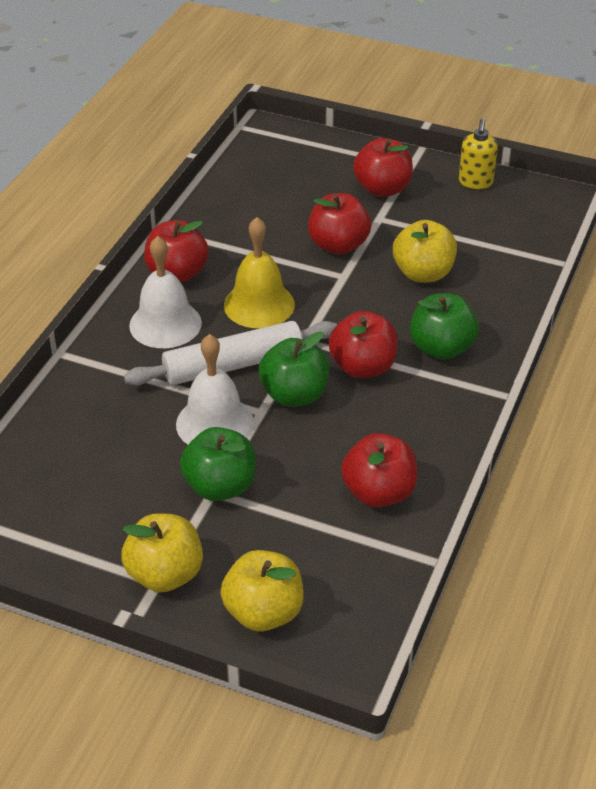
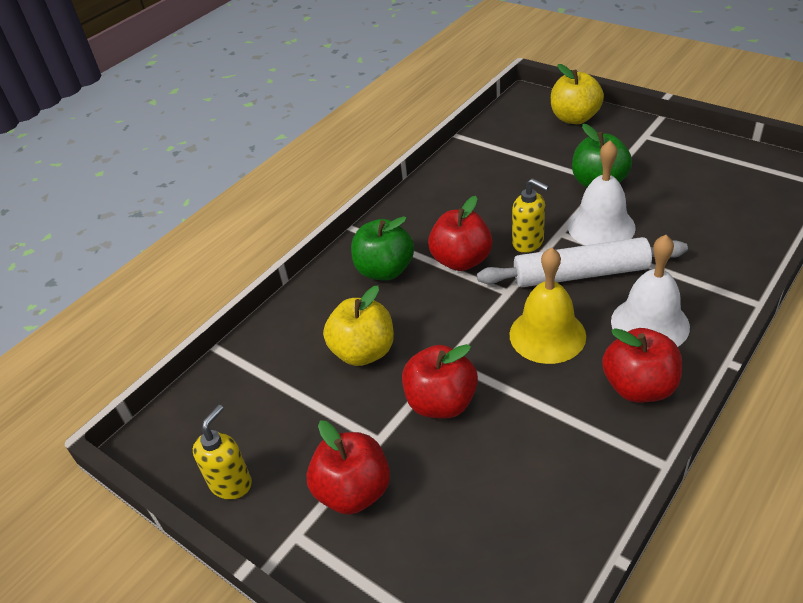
camera: 160 degrees left, 0 degrees up
(165, 574) = (640, 138): yellow apple -> none
(294, 395) = (528, 243): green apple -> yellow soap dispenser
(379, 492) = (480, 171): red apple -> none

